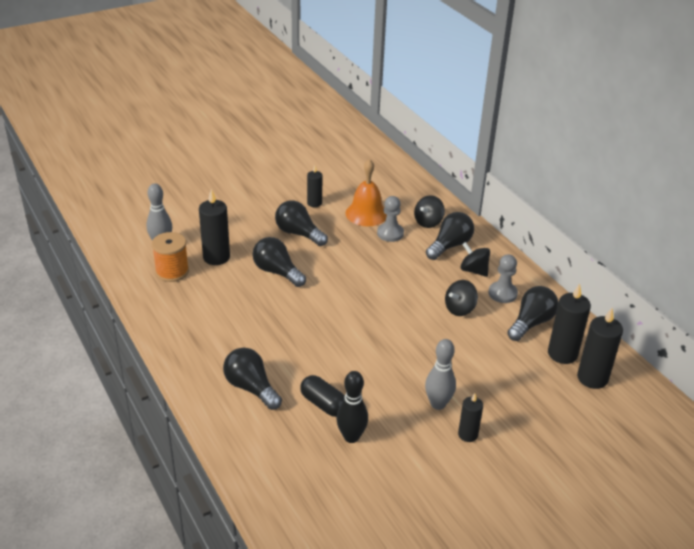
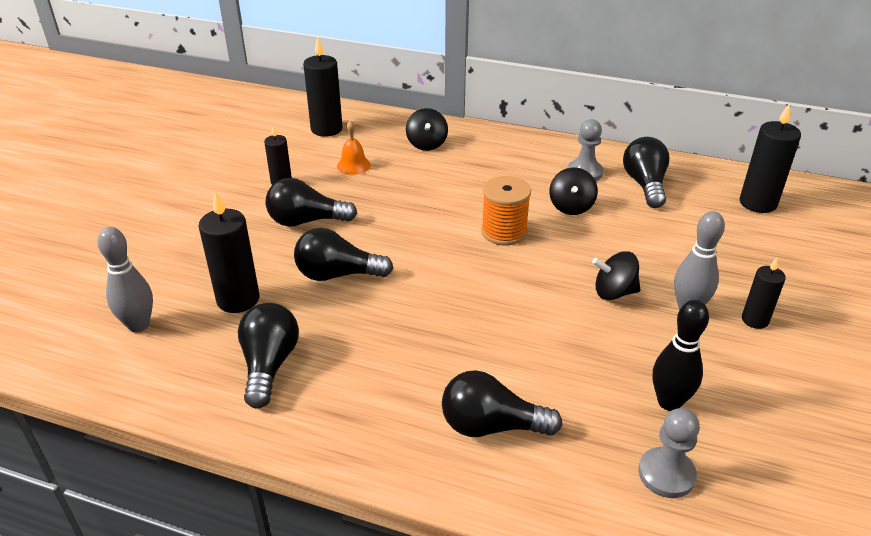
camera: 40 degrees left, 0 degrees up
(172, 271) = (198, 350): orange spool -> orange spool (504, 232)
(323, 404) = (592, 387): black capsule -> none
(366, 213) = (353, 165): orange bell -> orange bell, size x0.59
(390, 233) = (405, 172): grey pawn -> grey pawn (666, 474)
(450, 246) = (477, 155): black light bulb -> black light bulb (269, 365)
(474, 270) = (531, 166): black spinning top -> black spinning top (614, 292)
(562, 354) = (707, 197): black candle -> black candle (326, 129)

